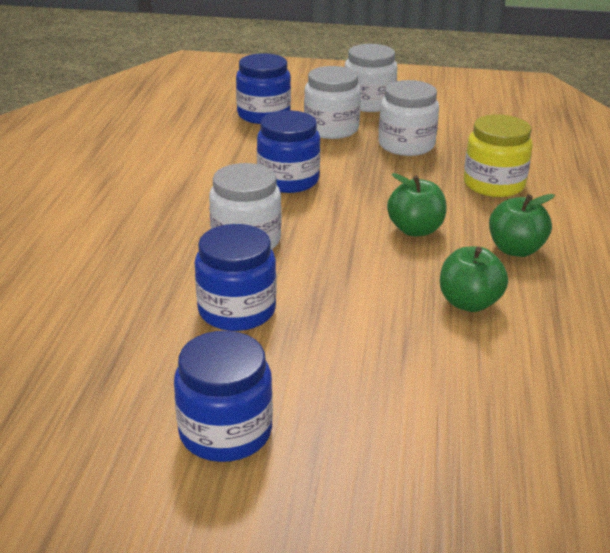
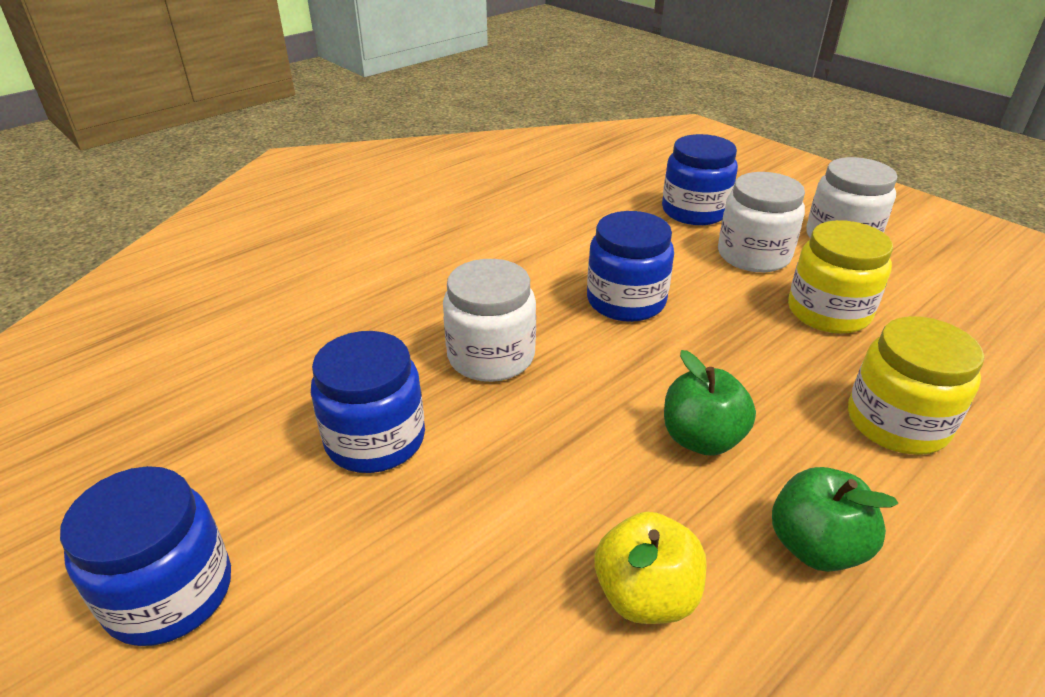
camera: 40 degrees right, 5 degrees up
(406, 145) = (828, 312): white jar -> yellow jar
(469, 303) = (645, 595): green apple -> yellow apple

